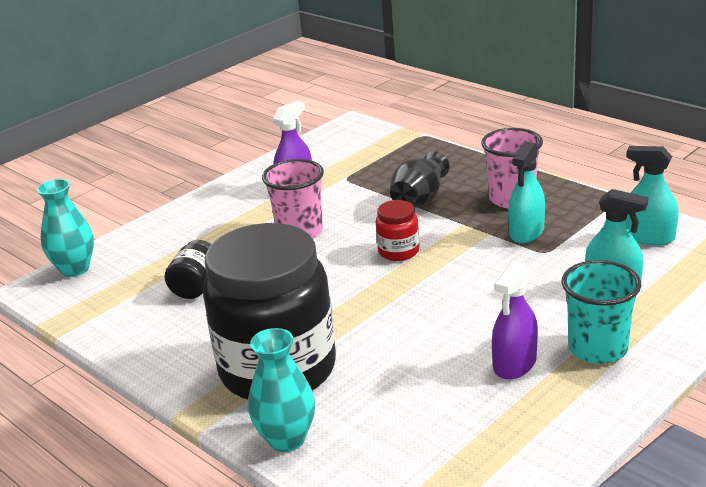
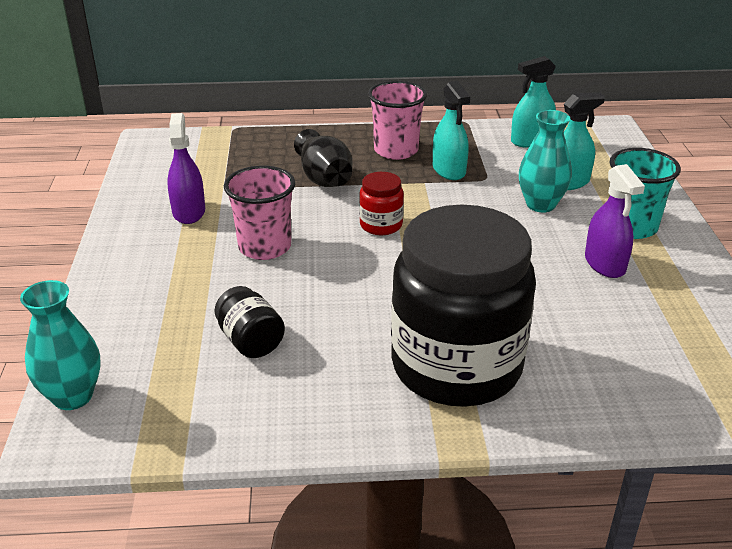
camera: 50 degrees left, 5 degrees up
(286, 439) = (563, 414): turquoise vase -> turquoise vase (540, 205)

